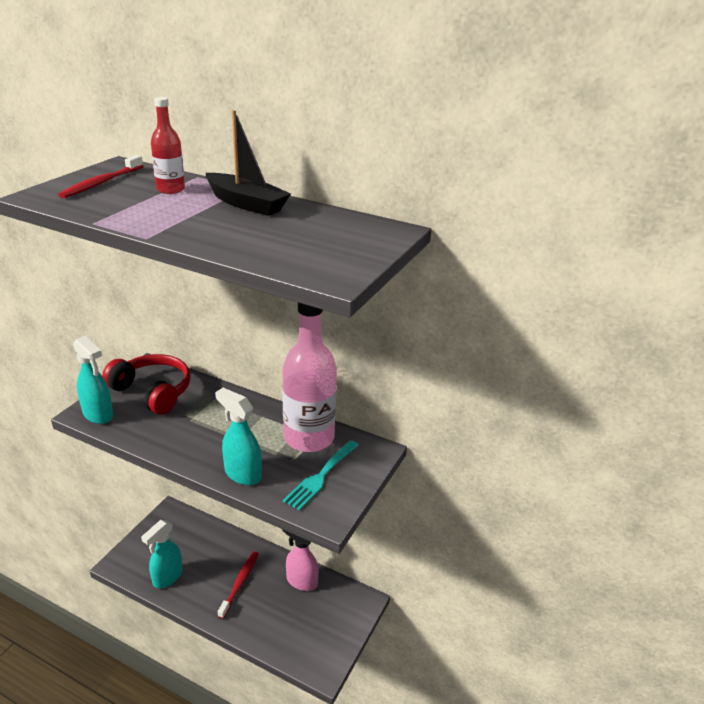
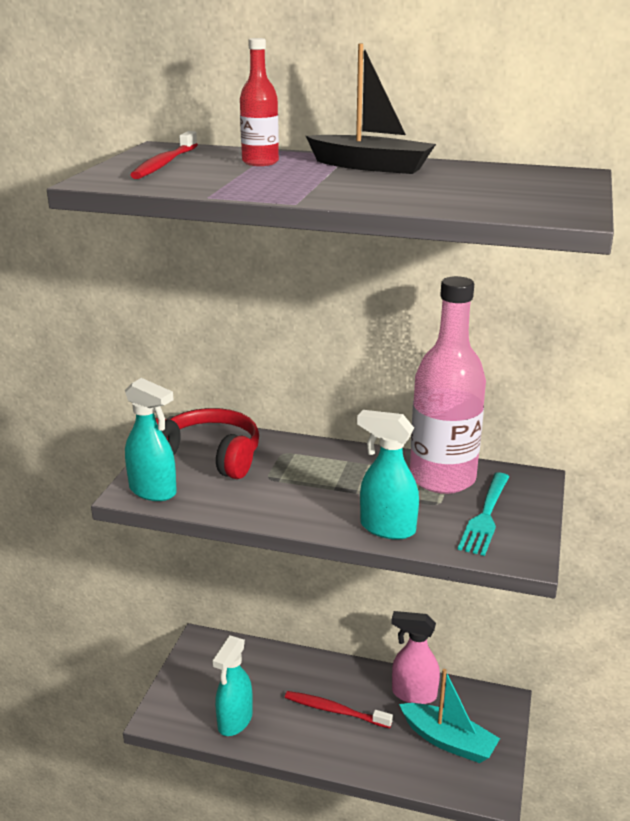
camera: 10 degrees left, 5 degrees down
(240, 583) = (335, 710): red toothbrush -> red toothbrush turned 75 degrees counterclockwise
(310, 623) = (448, 741): none -> turquoise boat

